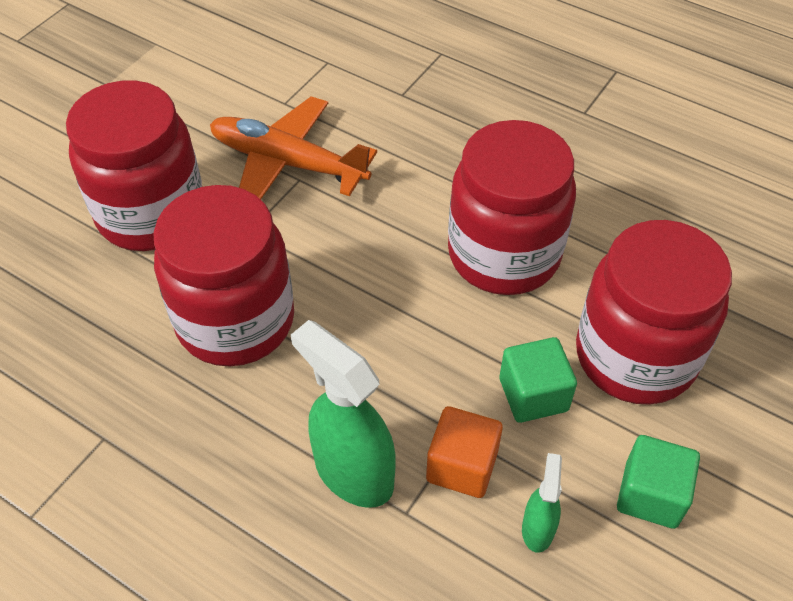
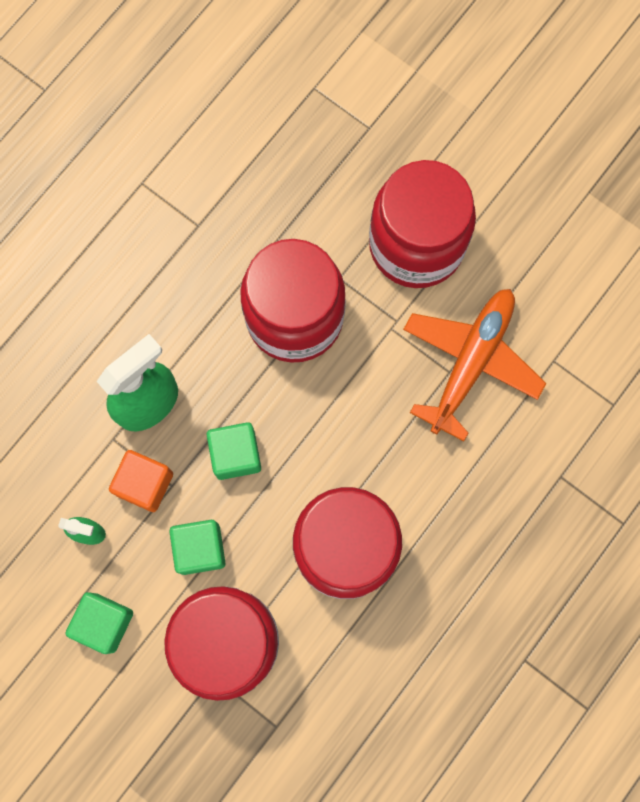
camera: 95 degrees right, 25 degrees up
(411, 367) = (236, 454): none -> green cube

